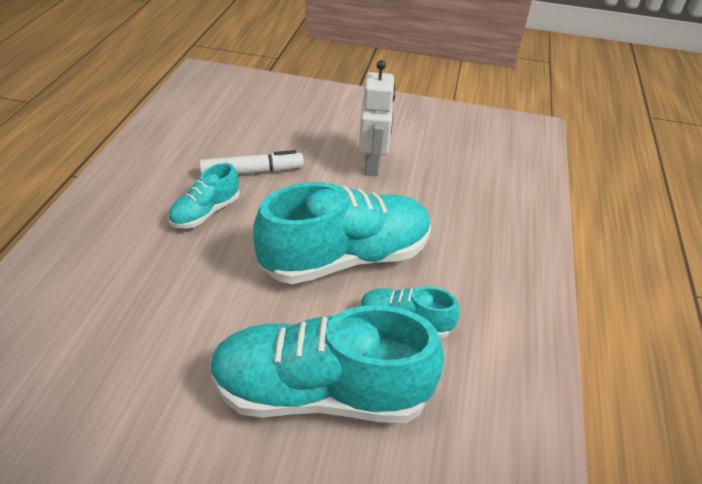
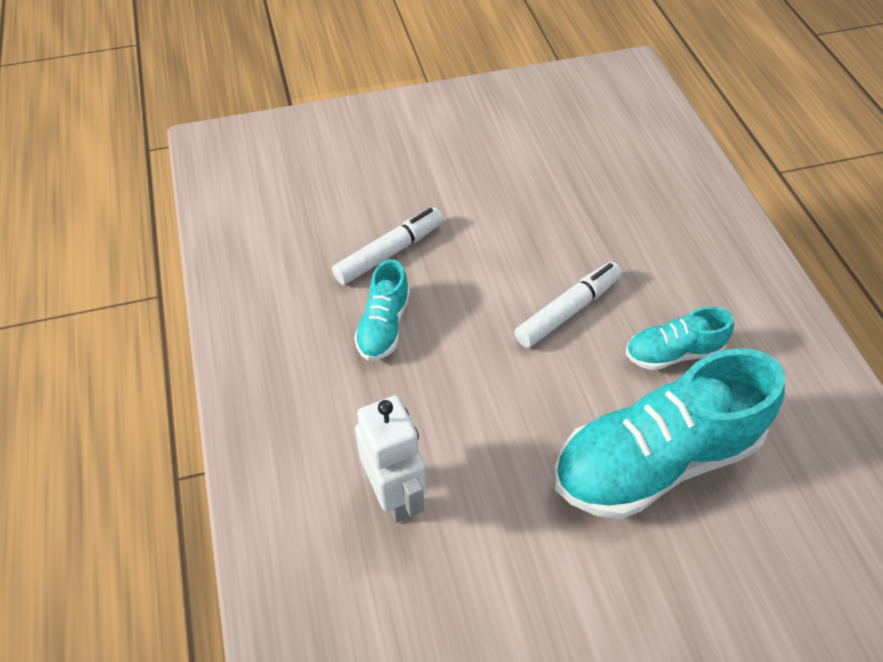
camera: 25 degrees left, 10 degrees up
(346, 258) = (568, 311): turquoise shoe -> white marker
(372, 165) = (507, 187): white robot -> white robot (395, 494)

